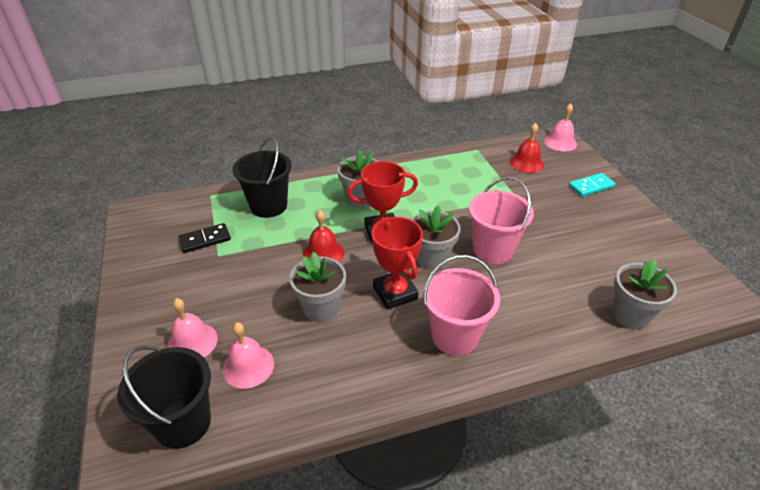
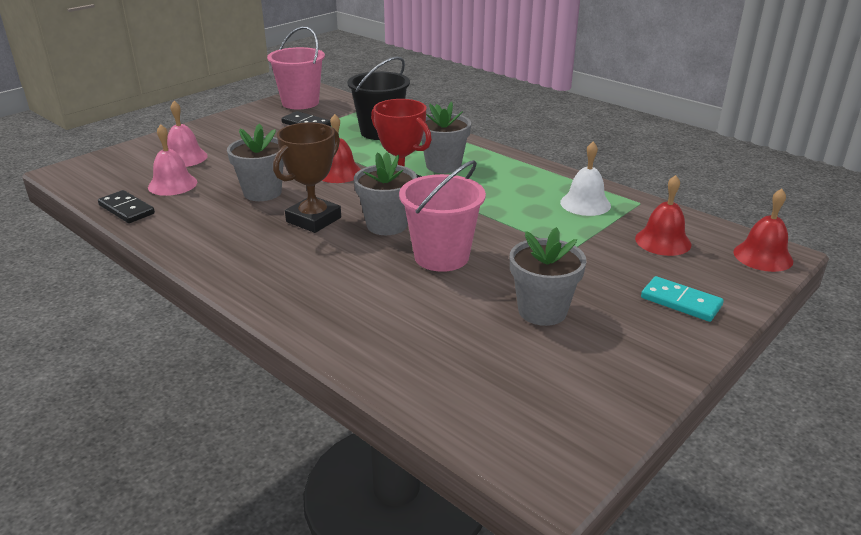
camera: 60 degrees right, 10 degrees down
(183, 423) = (103, 180): black bucket -> none
(274, 416) = (126, 209): none -> black domino
(395, 293) = (314, 220): red trophy -> brown trophy
(455, 336) = (276, 265): pink bucket -> pink bucket (300, 103)
(464, 167) = (585, 204): none -> white bell
(560, 142) = (763, 256): pink bell -> red bell
(630, 315) = (413, 380): grey flower pot -> grey flower pot (542, 311)

